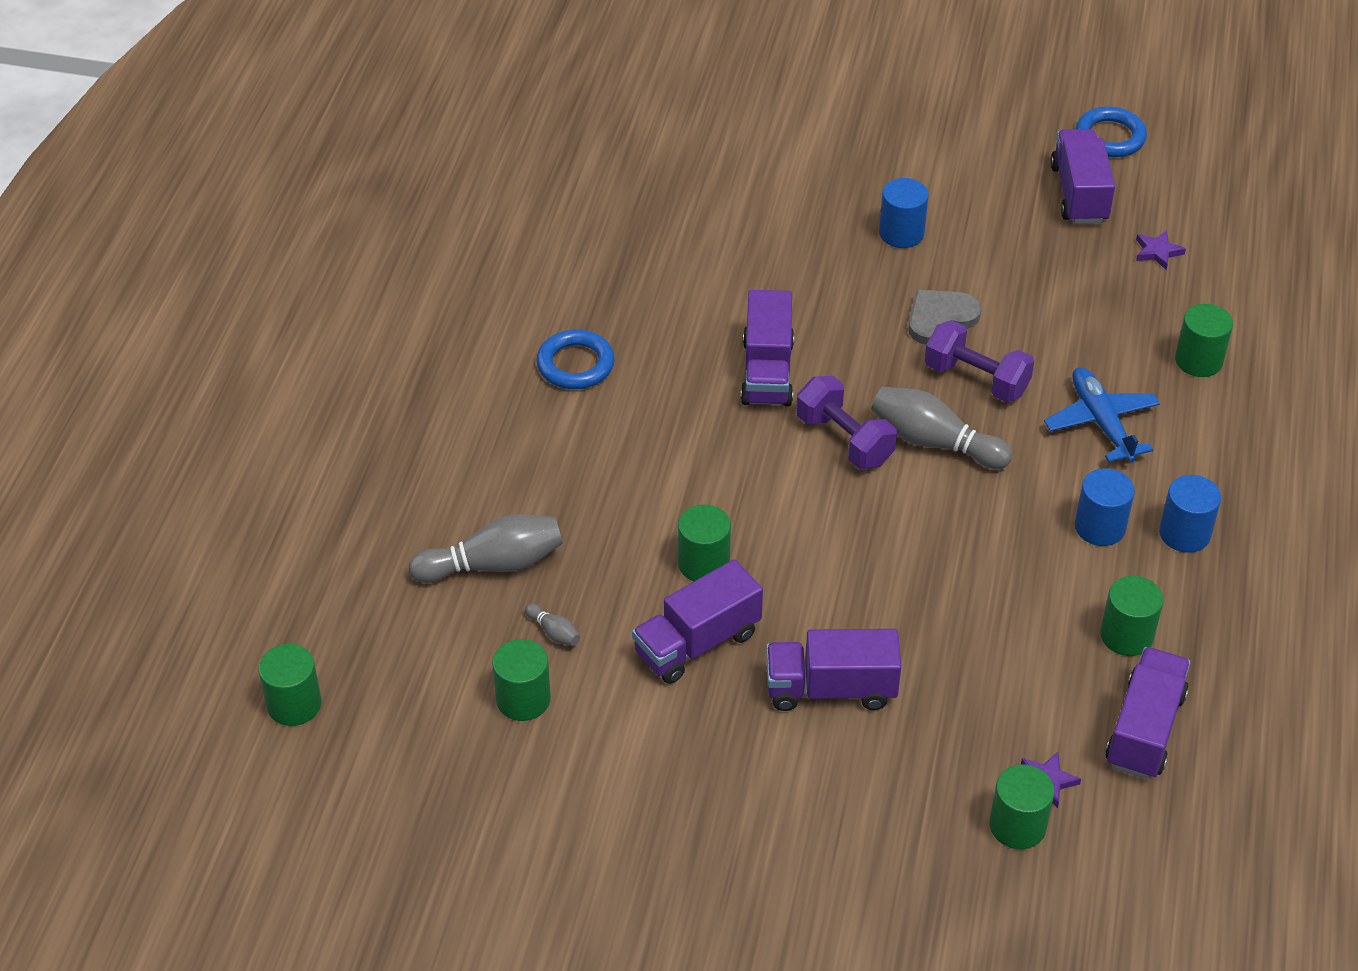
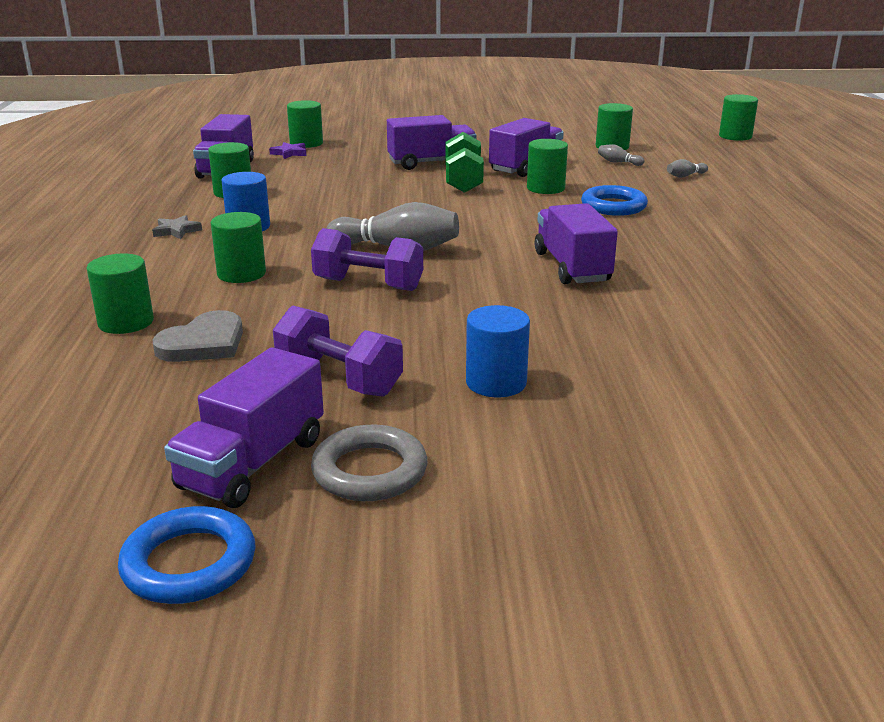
camera: 165 degrees right, 20 degrees down
(493, 564) = (685, 176): grey bowling pin -> grey bowling pin, size x0.45
(575, 364) = (745, 252): blue ring -> blue ring (613, 206)
(805, 609) = (463, 181): none -> green dumbbell
(844, 440) = (477, 242): purple dumbbell -> purple dumbbell (339, 379)
(940, 319) = (418, 318): grey heart -> grey heart (204, 343)
(1006, 176) = (369, 471): none -> grey ring
(1079, 194) = (253, 463): purple truck -> purple truck turned 45 degrees clockwise
(1101, 422) = (241, 274): blue plane -> green cylinder
(1157, 252) = (146, 410): purple star -> none
(1184, 533) = (176, 231): blue cylinder -> grey star

